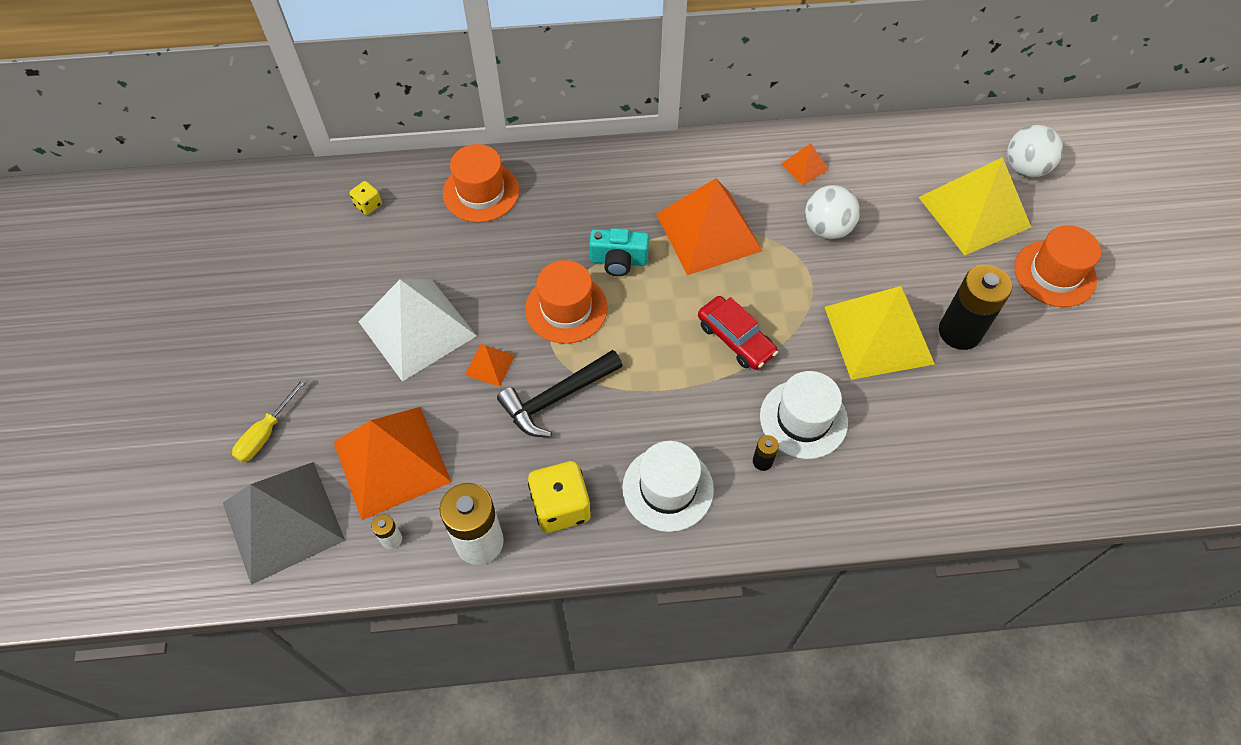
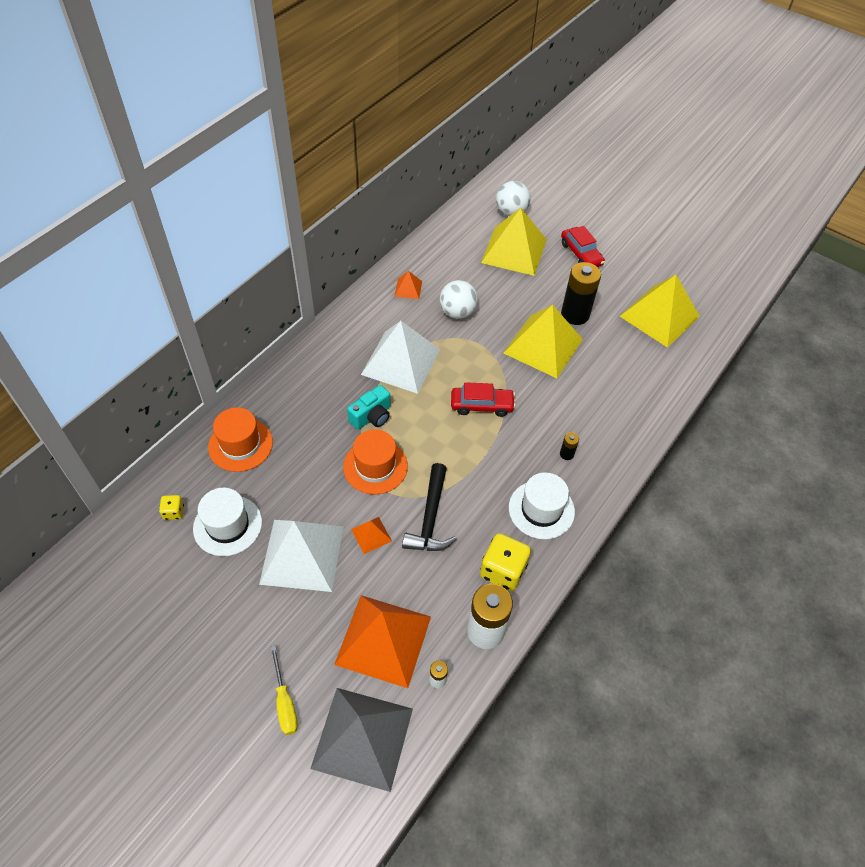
camera: 50 degrees left, 5 degrees down
(708, 232) = (400, 362): orange pyramid -> white pyramid
(803, 419) = (559, 416): white hat -> white hat (227, 525)
(1054, 273) = (581, 254): orange hat -> red car
(1067, 415) = (659, 316): none -> yellow pyramid

